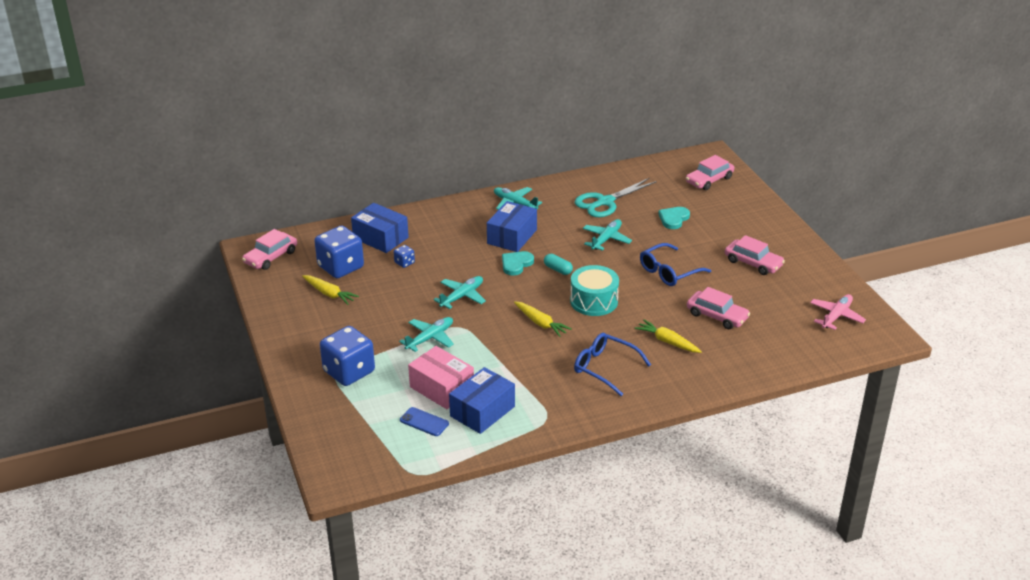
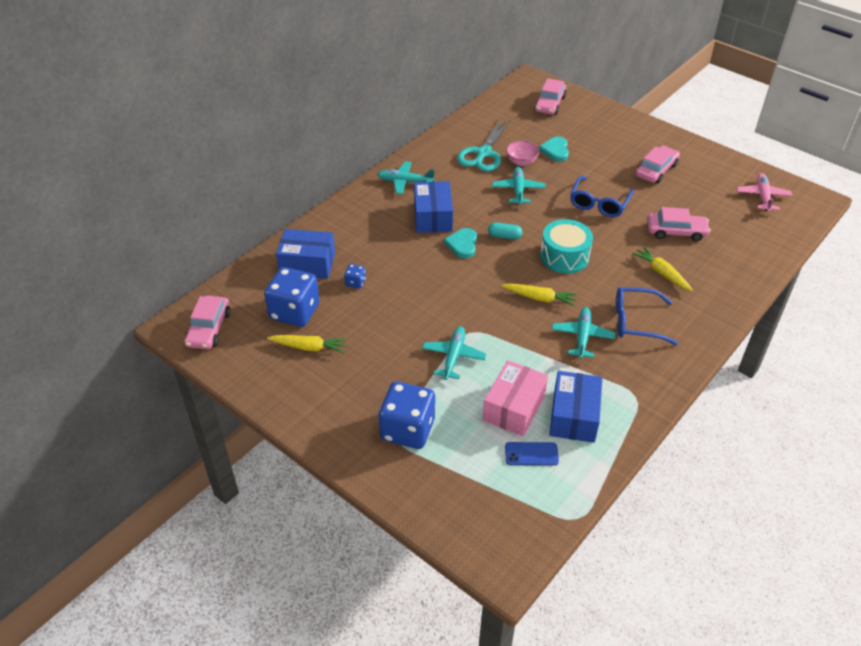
camera: 30 degrees left, 10 degrees up
(442, 388) = (514, 408): pink box -> pink box turned 75 degrees counterclockwise
(462, 296) = (443, 298): turquoise plane -> turquoise plane (582, 336)
(632, 218) = (521, 162): none -> pink bowl
(667, 342) = (661, 273): yellow carrot -> yellow carrot turned 45 degrees clockwise
(753, 263) = (656, 170): pink car -> pink car turned 60 degrees counterclockwise

